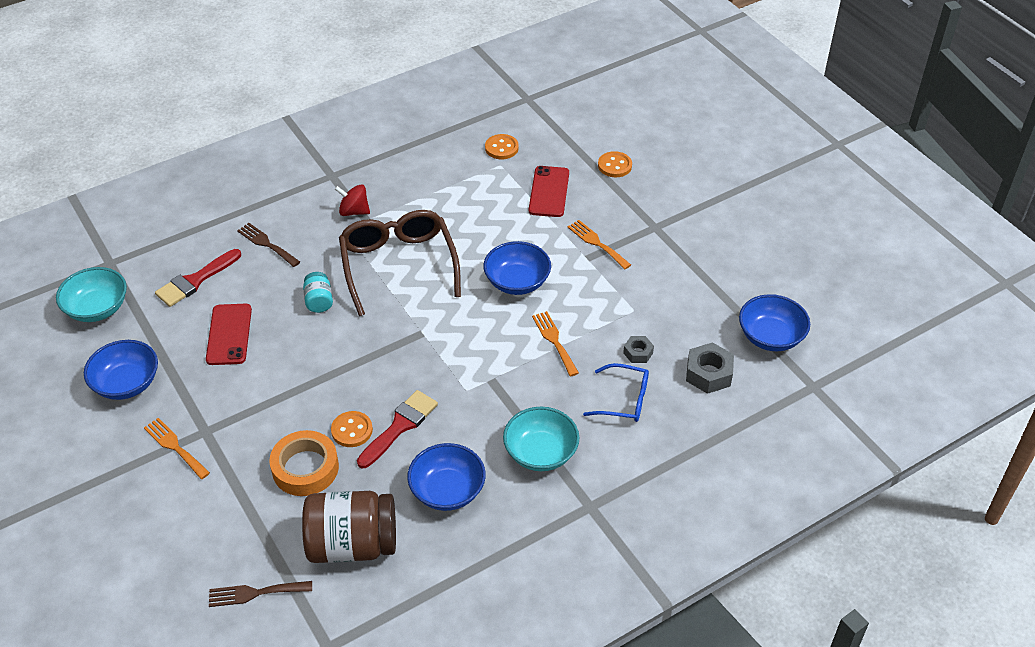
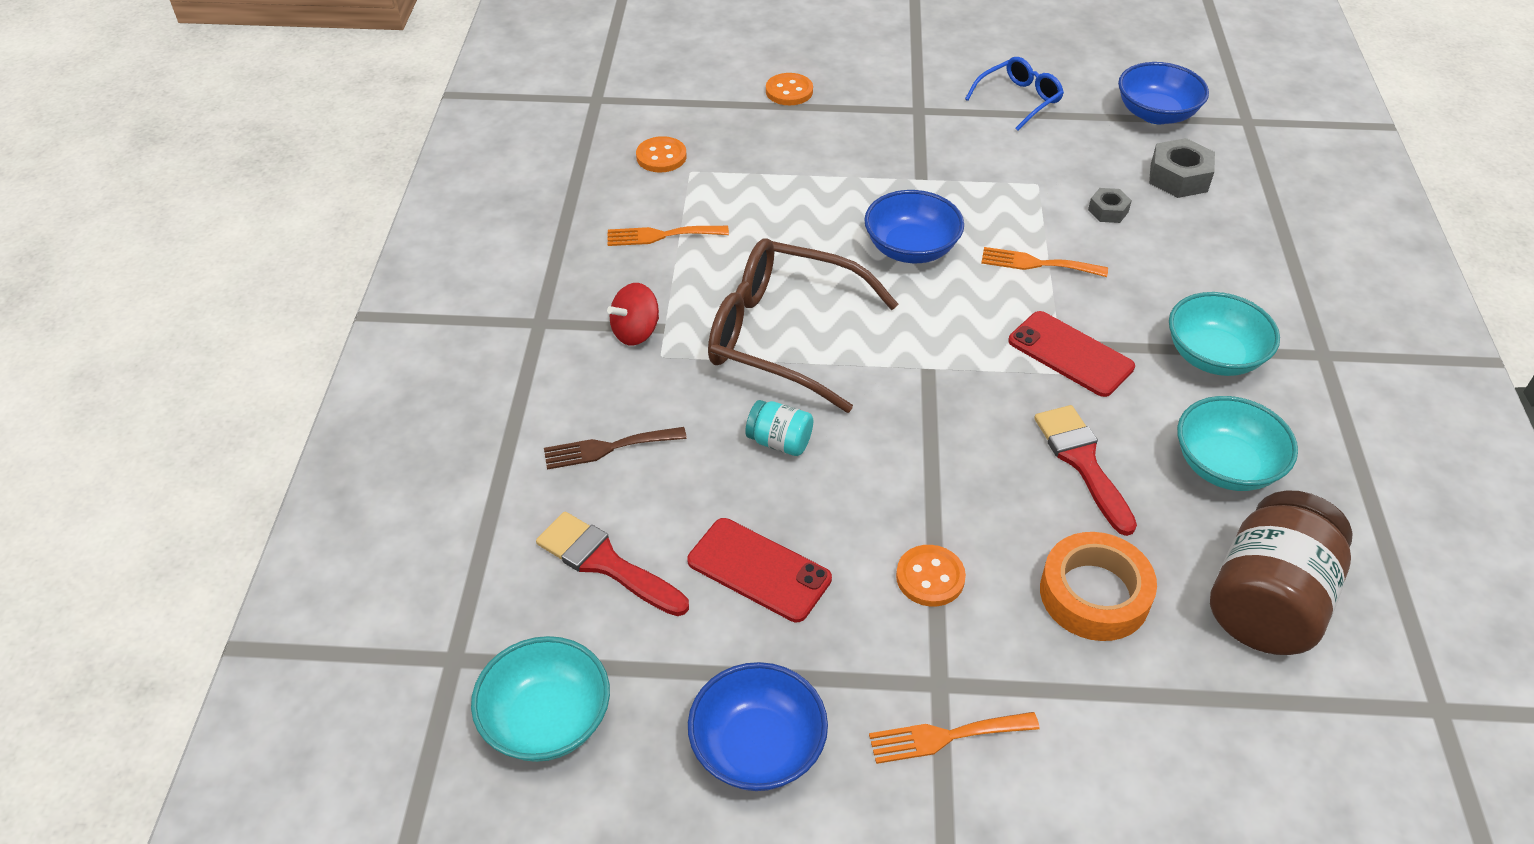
camera: 55 degrees left, 0 degrees up
(195, 281) = (605, 563): red brush -> red brush turned 135 degrees clockwise
(255, 593) = (1302, 754): brown fork -> none
(352, 430) = (1056, 513): orange button -> orange button (930, 577)
(447, 490) = (1225, 466): blue bowl -> turquoise bowl
(549, 192) = (780, 156): red phone -> red phone (1070, 354)
(597, 243) = (904, 160): orange fork -> orange fork (661, 235)
(624, 400) = (1174, 254): blue glasses -> blue glasses (1019, 100)

